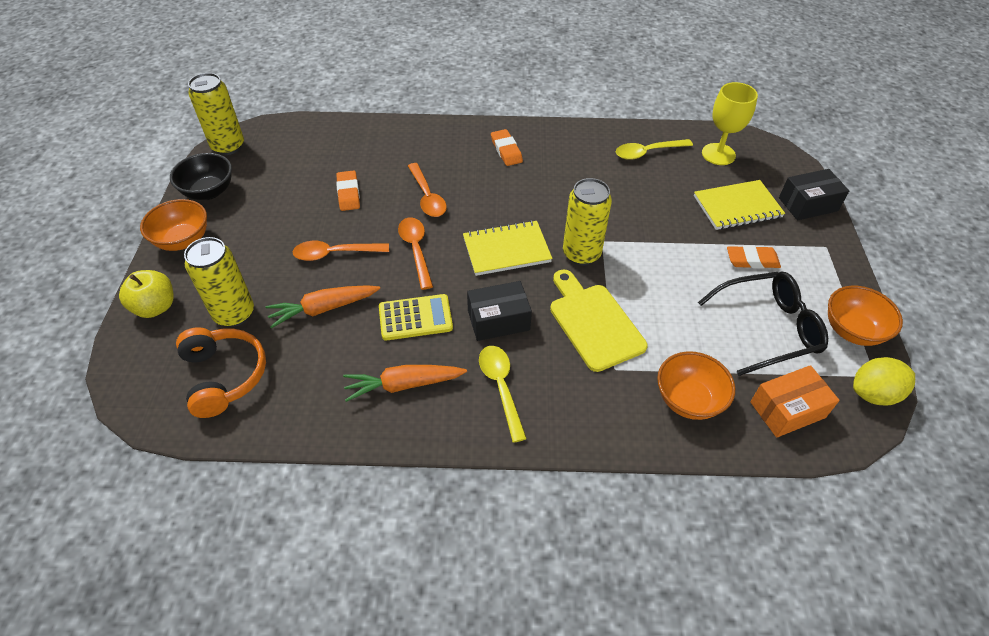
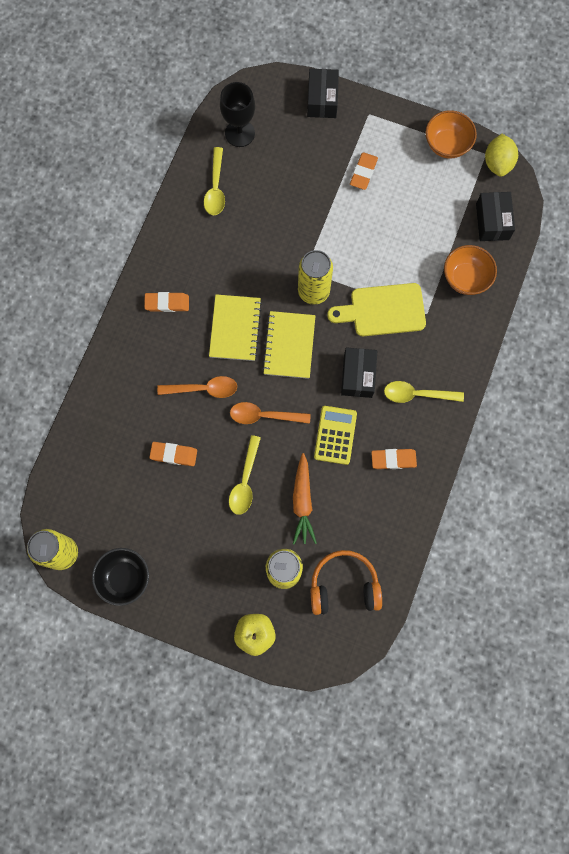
camera: 70 degrees left, 25 degrees up
(183, 240) = (182, 606): orange bowl -> none
(335, 253) = (245, 481): orange spoon -> yellow spoon
(403, 385) = (393, 459): orange carrot -> orange eraser
(718, 154) = (240, 133): yellow goblet -> black goblet
(737, 207) = (306, 152): yellow notebook -> yellow notebook (235, 328)
(768, 328) = (427, 197): black glasses -> none
(787, 410) = (492, 222): orange box -> black box

